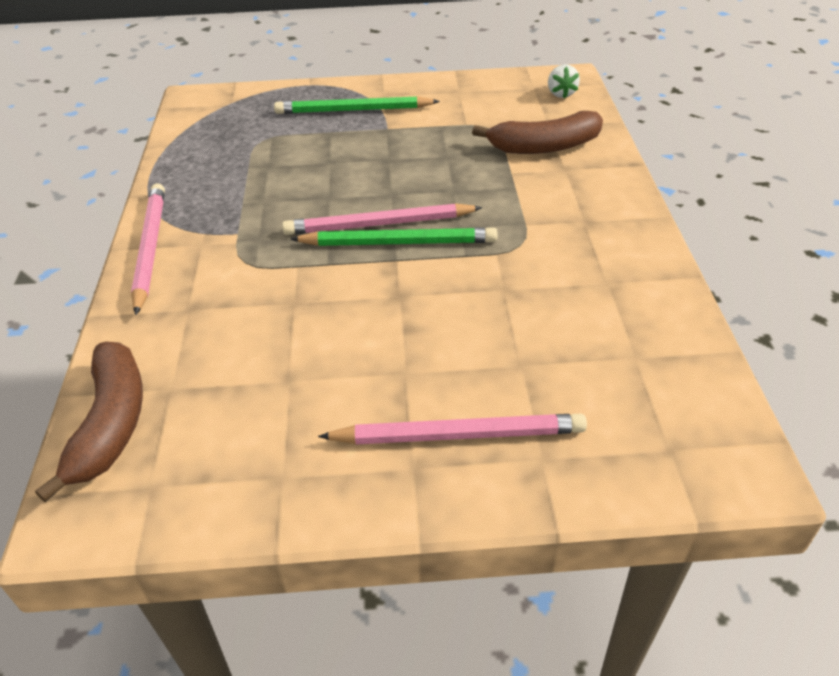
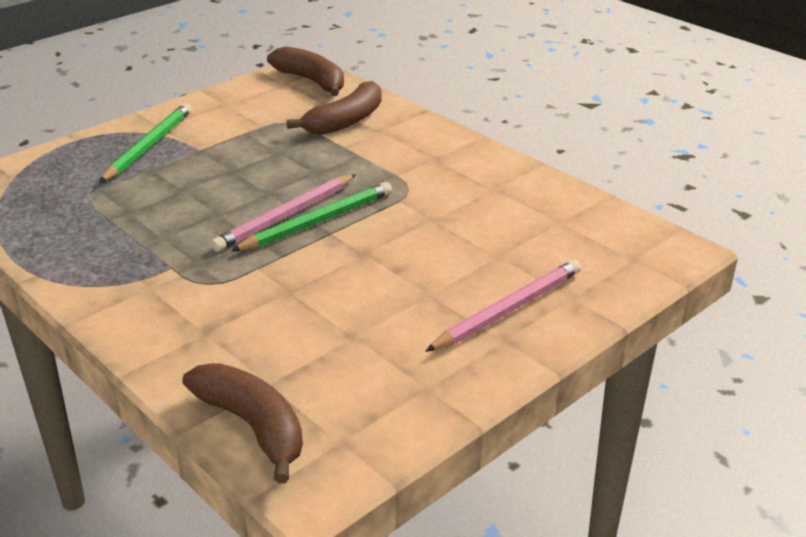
camera: 40 degrees left, 10 degrees down
(150, 248) = (104, 309): pink pencil -> none
(354, 110) = (149, 146): green pencil -> green pencil turned 150 degrees clockwise
(561, 93) = (312, 81): white strawberry -> brown banana

